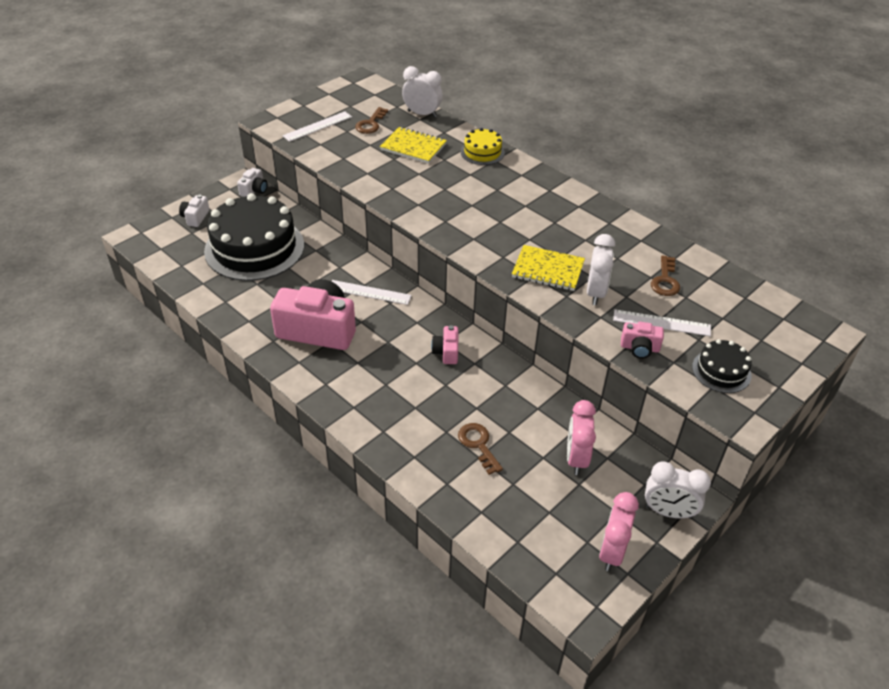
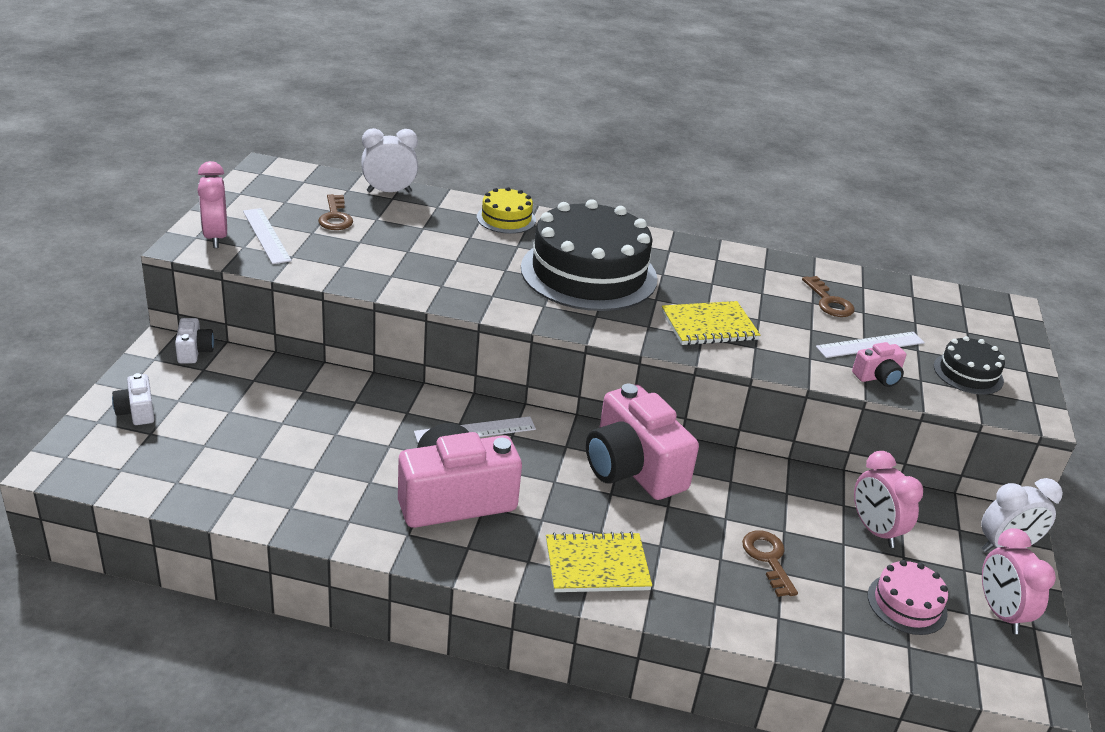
camera: 35 degrees left, 10 degrees down
(254, 248) = (266, 425): black cake -> black cake (589, 273)
(287, 120) = (215, 237): none -> pink clock
(317, 126) = (266, 235): white ruler -> white ruler turned 45 degrees counterclockwise
(413, 147) = (418, 232): yellow notebook -> yellow notebook (597, 565)
(446, 352) = (633, 468): pink camera -> pink camera, size x2.22
(478, 444) = (768, 558): brown key -> brown key turned 45 degrees clockwise
(546, 515) = (907, 604): none -> pink cake
(595, 293) = (780, 335): white clock -> none

